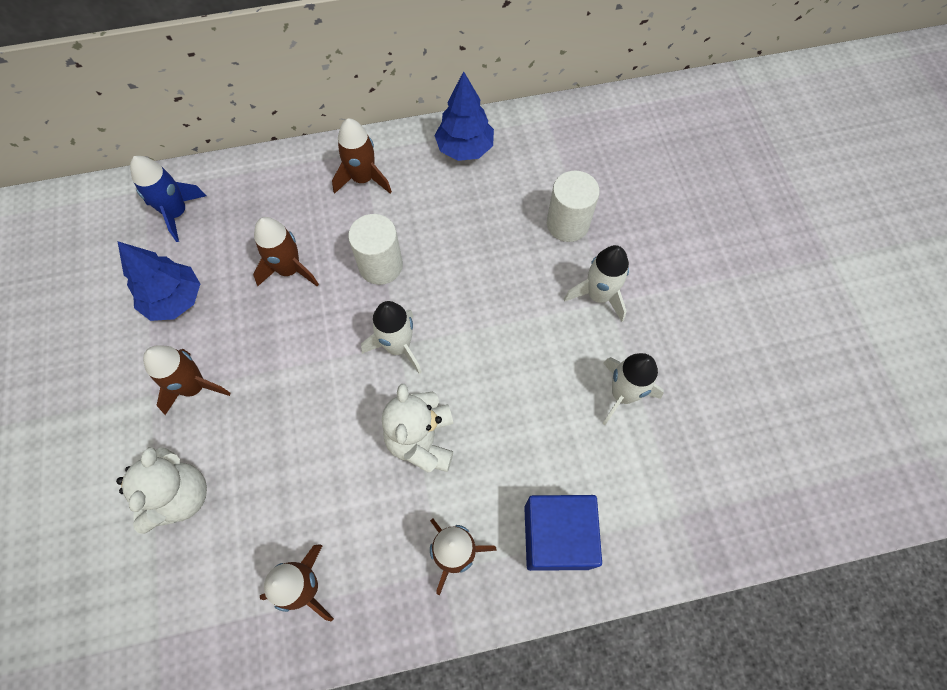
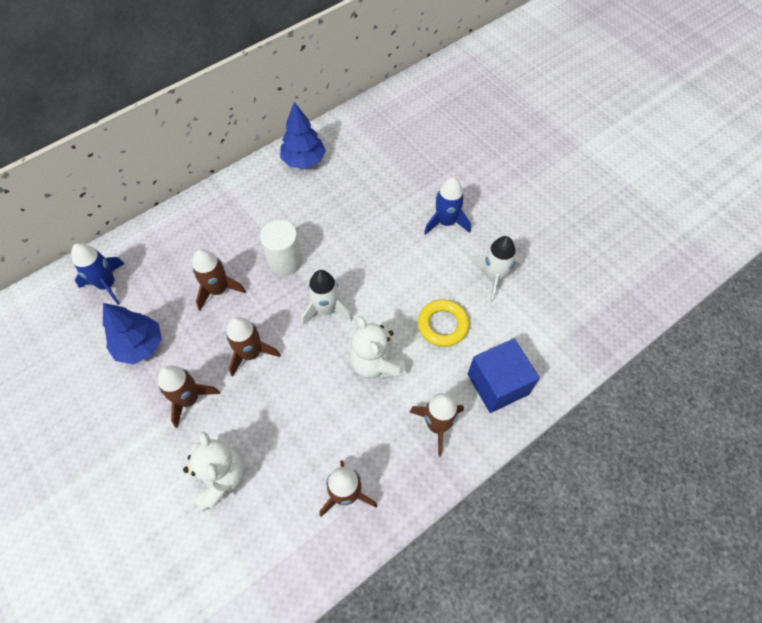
camera: 25 degrees left, 5 degrees down
(363, 179) = (240, 207): brown rocket -> brown rocket (251, 353)
(527, 428) = (443, 325): none -> yellow ring
(567, 224) = (401, 184): white cylinder -> none
(598, 295) = (446, 222): white rocket -> blue rocket

